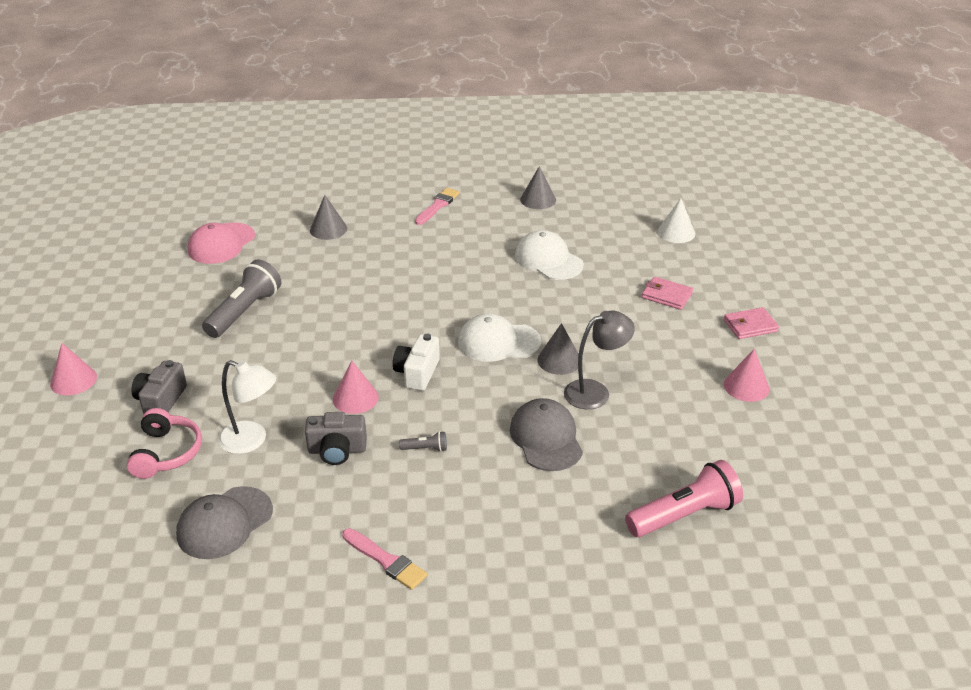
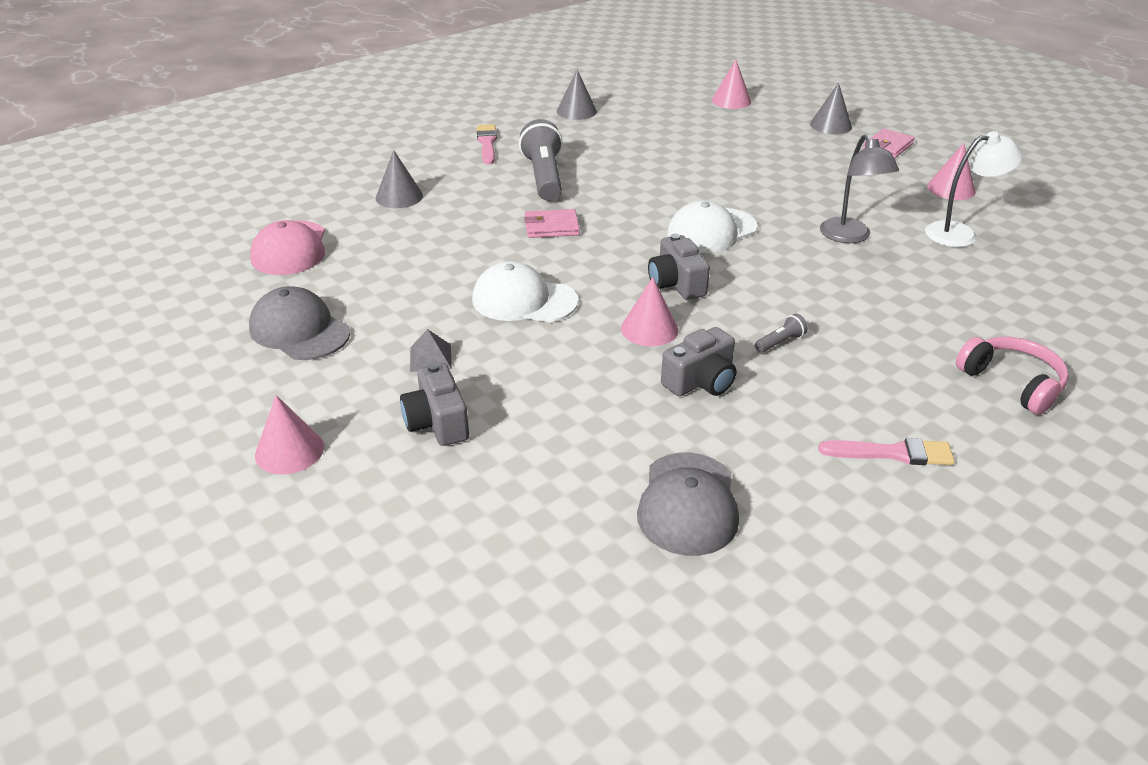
camera: 35 degrees left, 0 degrees up
(167, 453) = (521, 470): pink headphones -> pink headphones (1012, 383)
(207, 356) = (430, 357): none -> grey pyramid
(245, 311) = (412, 300): grey flashlight -> grey flashlight (544, 177)
(251, 440) = (600, 413): white lamp -> white lamp (960, 233)
(417, 373) = (676, 284): white camera -> grey camera
(546, 438) = (867, 288): grey cap -> grey cap (299, 330)
(548, 260) = (657, 153): white cap -> white cap (524, 300)
(559, 360) = (784, 225): grey cone -> grey cone (830, 125)
(595, 392) = (849, 237): grey lamp -> grey lamp turned 135 degrees clockwise
(666, 295) = (794, 147): pink wallet -> pink wallet (551, 227)
(676, 232) = (731, 101): white cone -> pink cone
(685, 515) = (1054, 297): pink flashlight -> none

